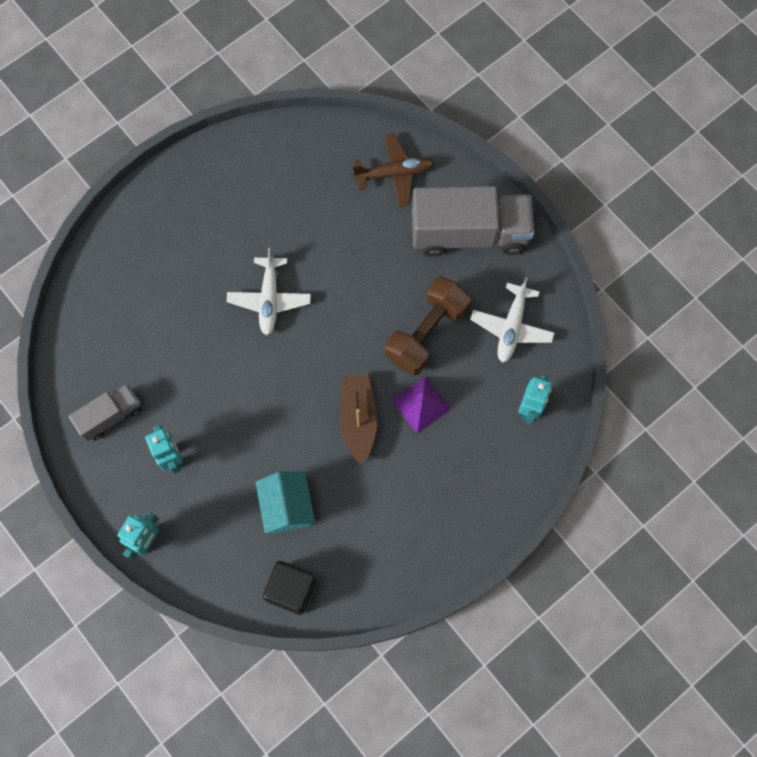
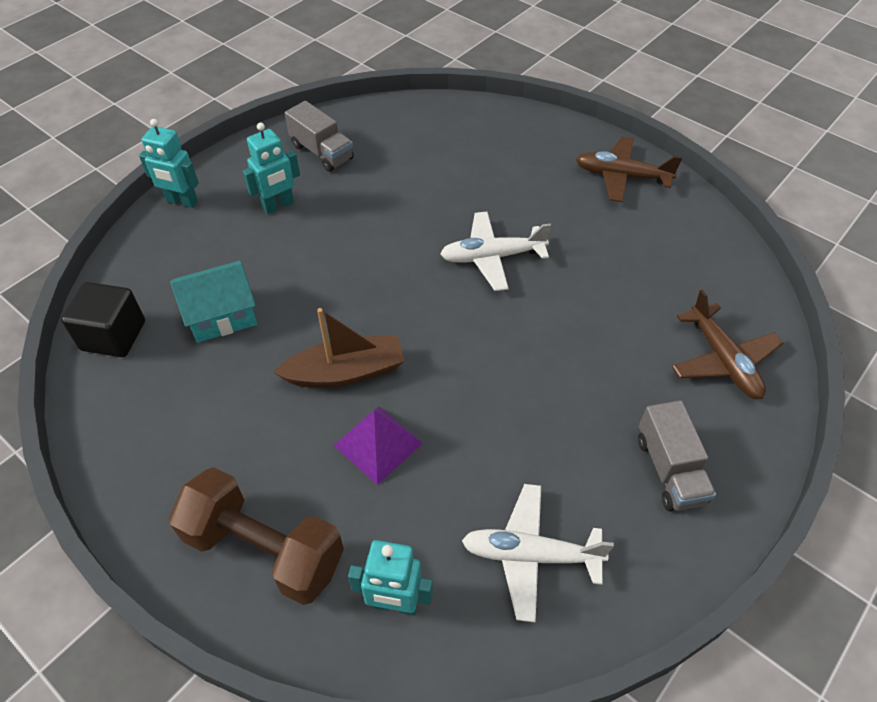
camera: 80 degrees right, 20 degrees down
(202, 182) = (621, 176): none -> brown plane
(426, 333) = (490, 435): brown dumbbell -> brown dumbbell (264, 549)
(469, 233) = (669, 470): grey truck -> grey truck, size x0.53

